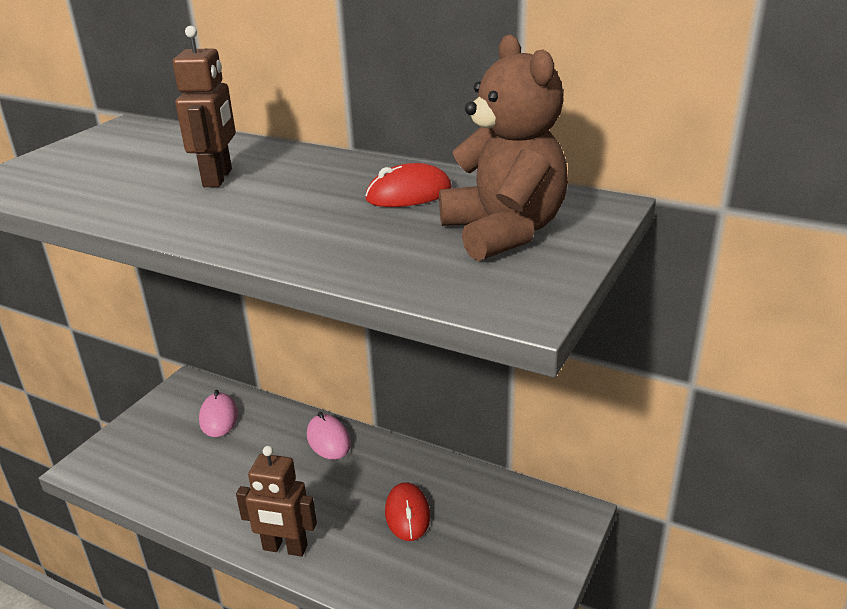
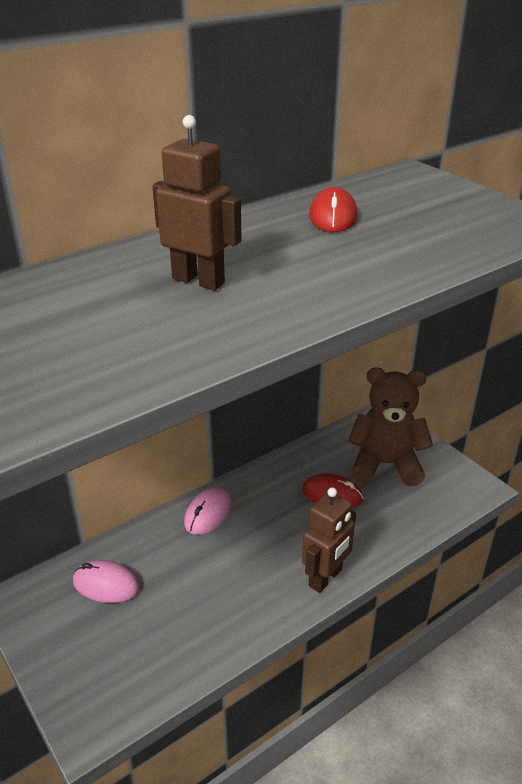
camera: 65 degrees left, 5 degrees up
(328, 440) = (208, 513): pink mouse -> pink mouse turned 60 degrees counterclockwise
(504, 232) = (432, 204): brown teddy bear -> brown teddy bear (385, 464)

